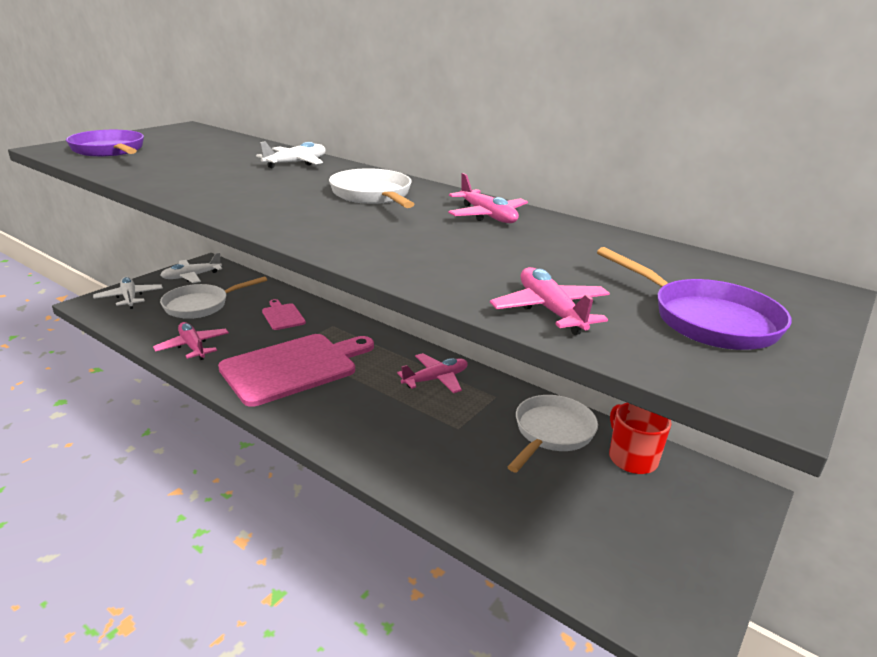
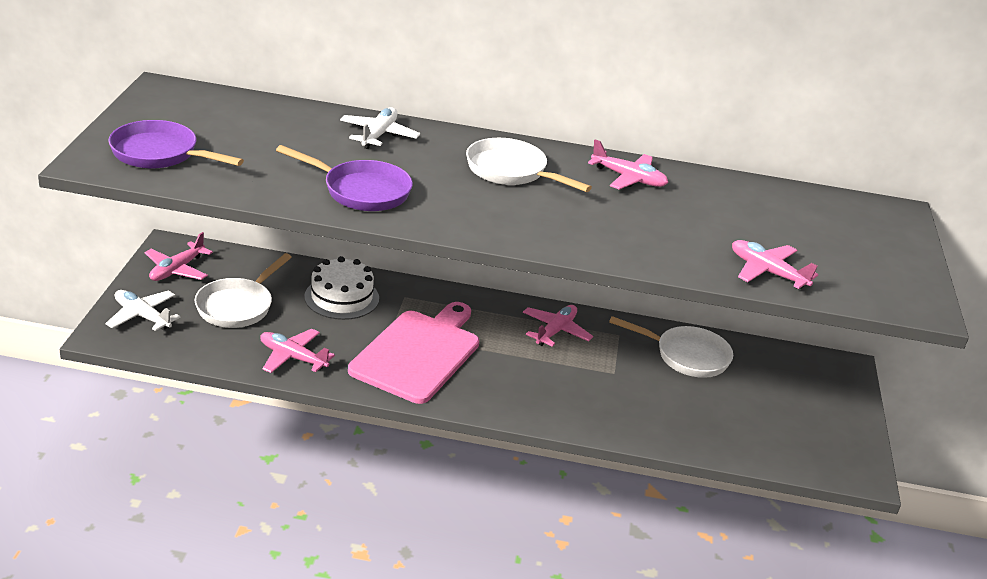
camera: 30 degrees left, 5 degrees up
(191, 276) = (177, 270): white plane -> pink plane
(283, 316) = (341, 297): pink cutting board -> white cake
(551, 433) = (687, 356): white pan -> white pan turned 105 degrees clockwise
(631, 458) = (757, 361): red mug -> none
(706, 320) = (857, 256): purple pan -> purple pan (361, 191)

